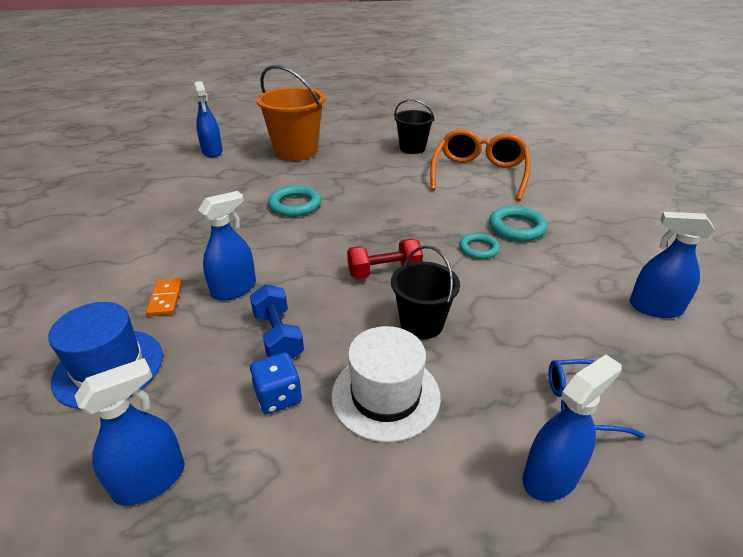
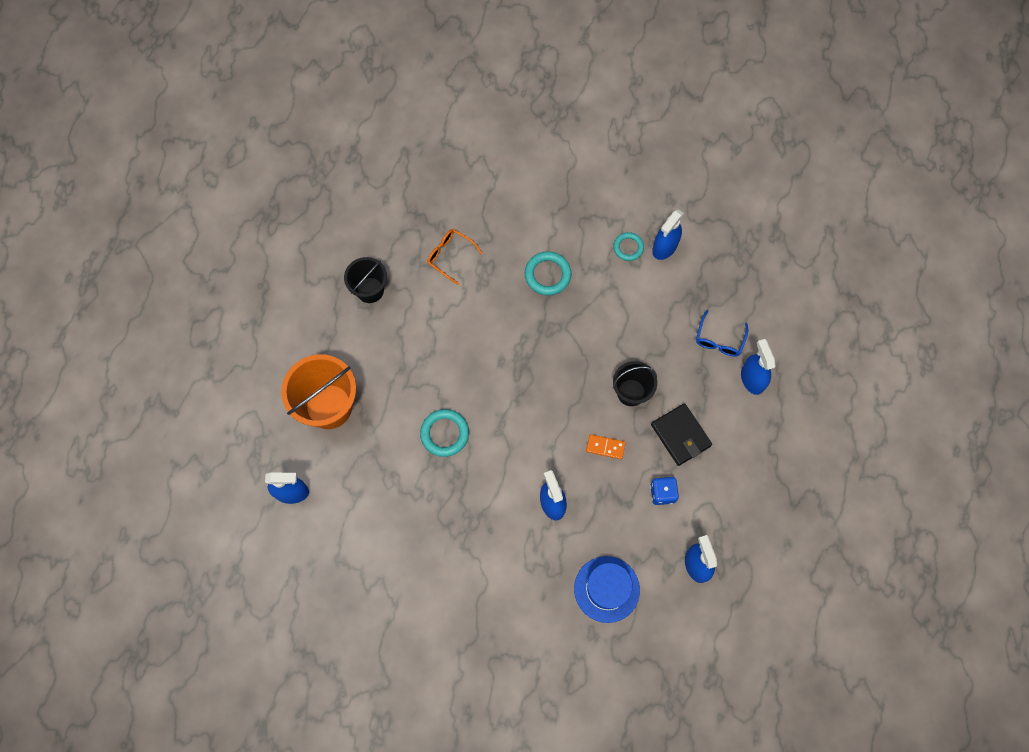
camera: 70 degrees left, 35 degrees up
(166, 299) = (547, 552): orange domino -> orange domino (605, 447)
(278, 336) = (612, 483): blue dumbbell -> none
(384, 272) = (569, 395): red dumbbell -> none
(385, 395) = (680, 435): white hat -> black wallet
(478, 249) = (565, 317): turquoise ring -> turquoise ring (628, 247)
(479, 174) = (450, 256): orange glasses -> orange glasses, size x0.52

